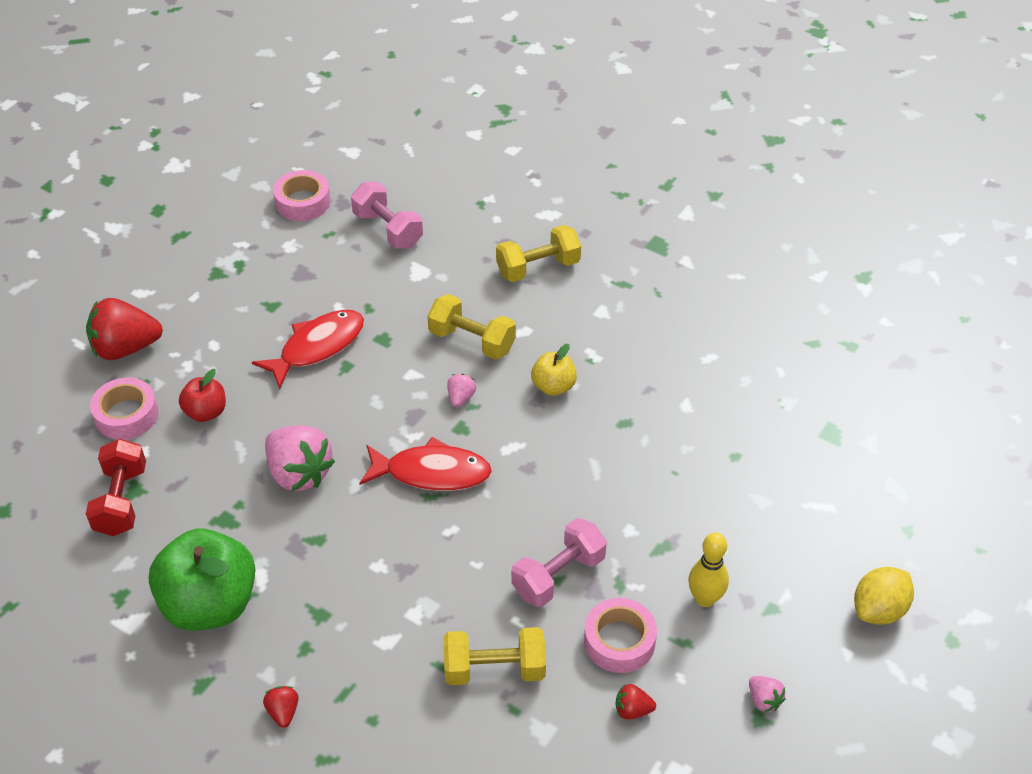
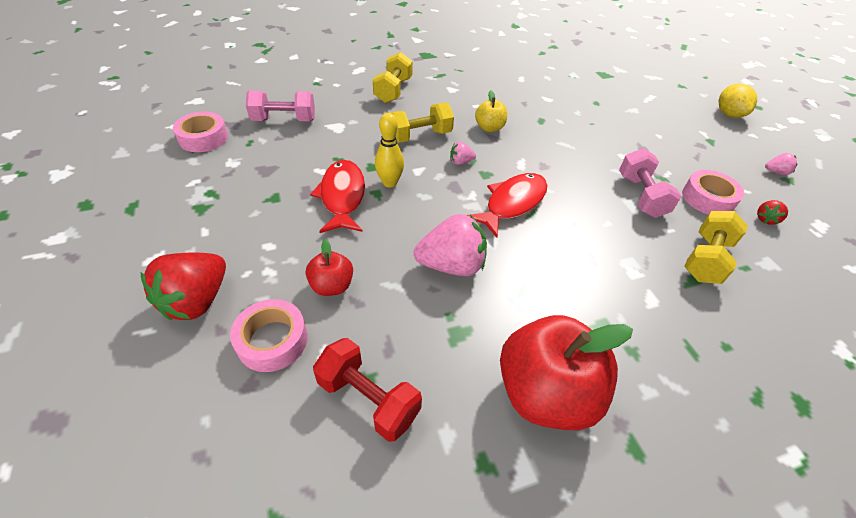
camera: 55 degrees left, 0 degrees up
(210, 604) = (545, 393): green apple -> red apple
(283, 712) = (695, 401): red strawberry -> none
(460, 398) = (460, 162): pink strawberry -> pink strawberry turned 60 degrees counterclockwise
(705, 599) = (692, 156): yellow bowling pin -> yellow bowling pin (389, 183)

